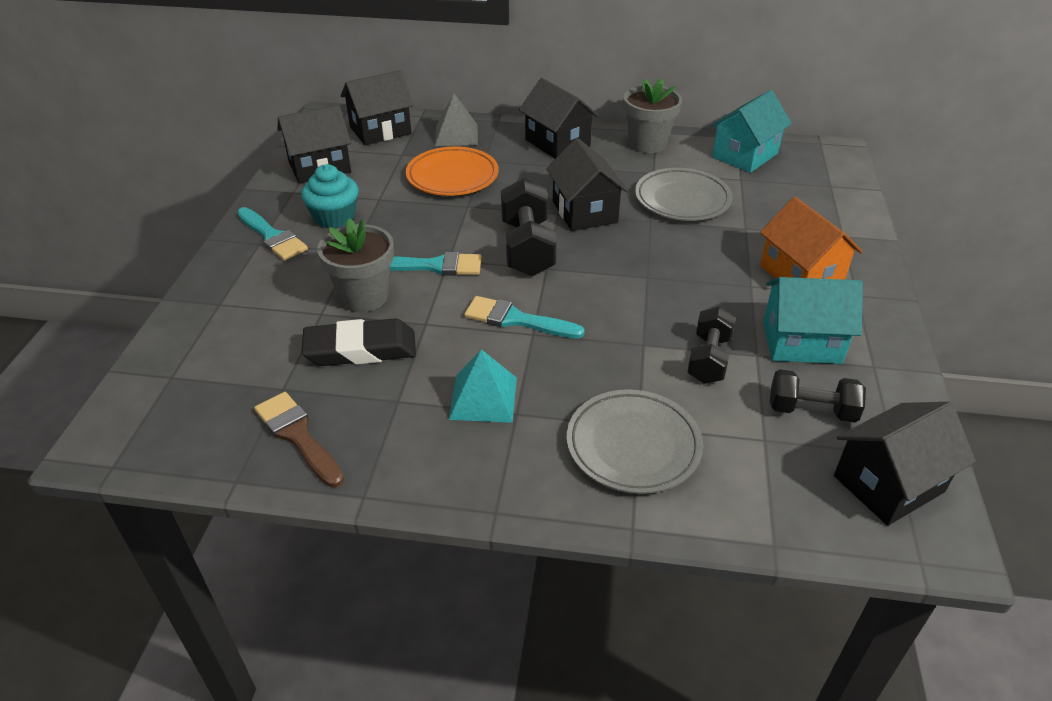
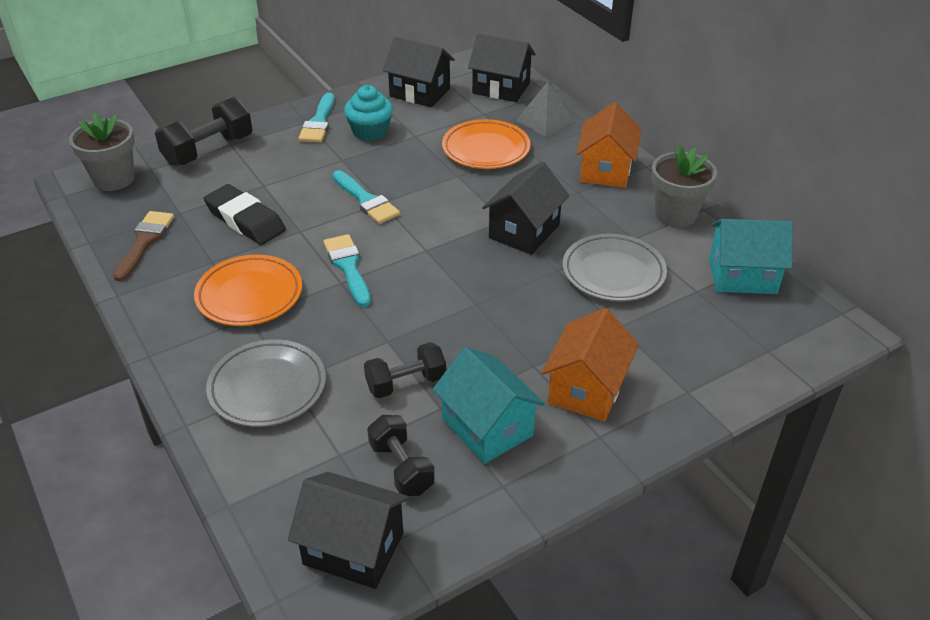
camera: 50 degrees right, 0 degrees up
(364, 297) = (299, 191): grey flower pot -> grey flower pot (114, 179)
(483, 398) = (249, 295): turquoise pyramid -> orange plate
(527, 248) = (439, 229): black dumbbell -> black dumbbell (208, 151)
(557, 143) = (605, 170): black house -> orange house

